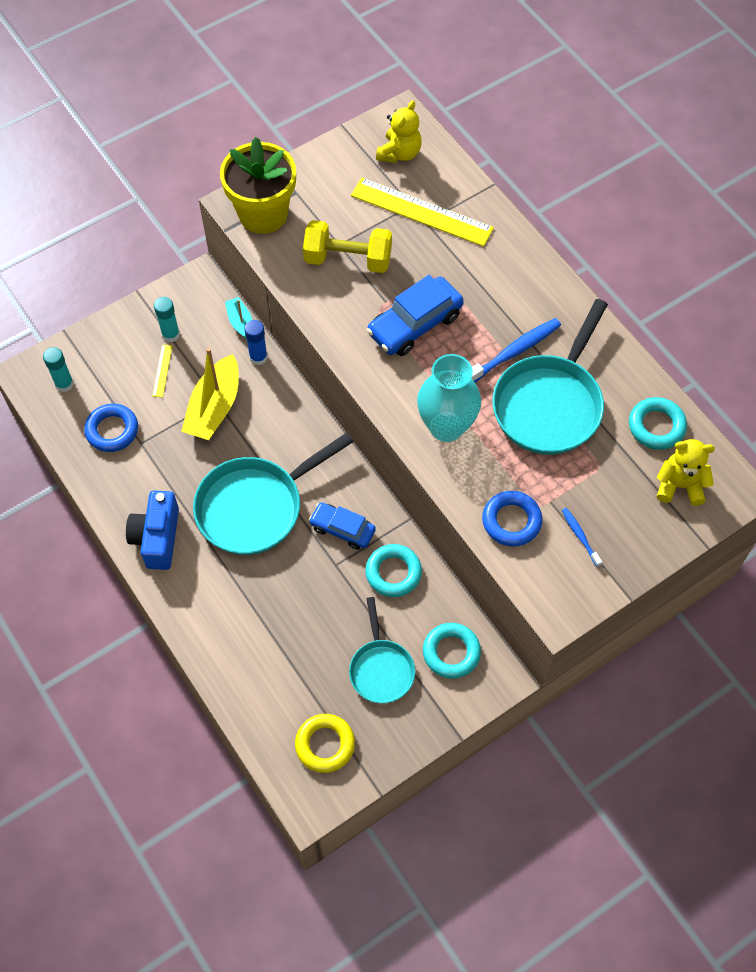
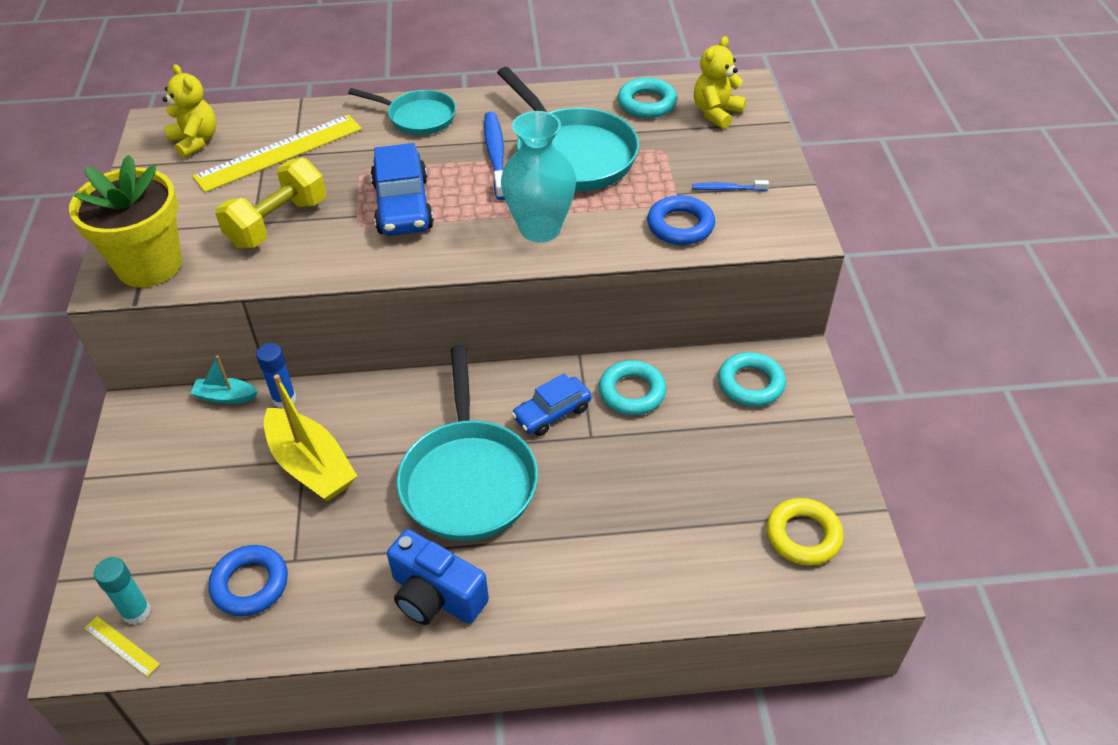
camera: 60 degrees left, 15 degrees down
(162, 370) = (216, 497): yellow ruler -> yellow ruler (121, 646)
(171, 334) = (177, 468): turquoise glue stick -> none
(381, 669) = (738, 448): turquoise pan -> turquoise pan (418, 117)

